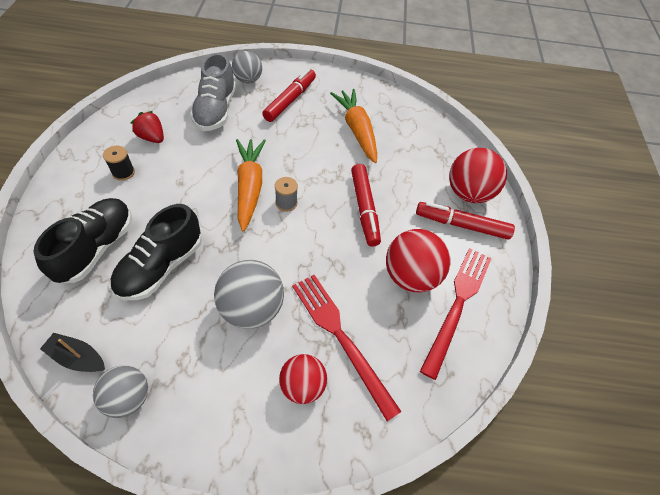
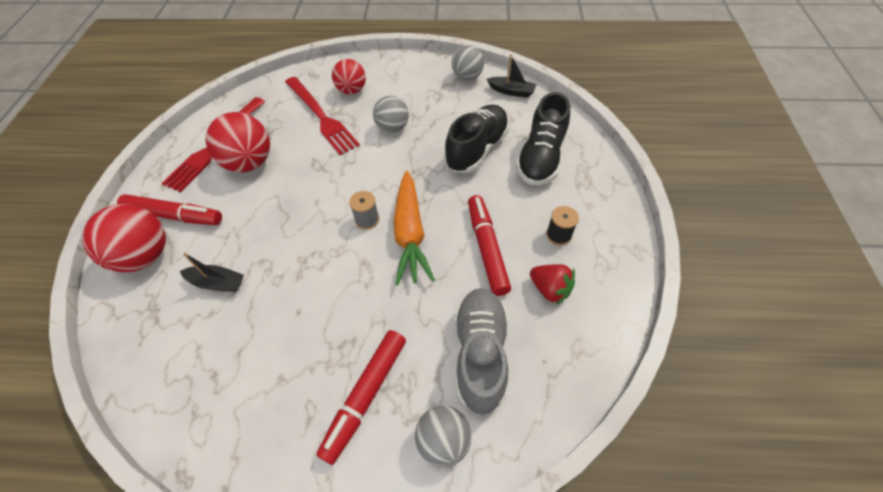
camera: 175 degrees left, 0 degrees up
(252, 308) = (392, 128): grey ball -> grey ball, size x0.65
(357, 130) = (264, 342): orange carrot -> none
(364, 208) = (279, 222): red marker -> red marker (486, 248)
(401, 168) = (217, 283): none -> black boat

